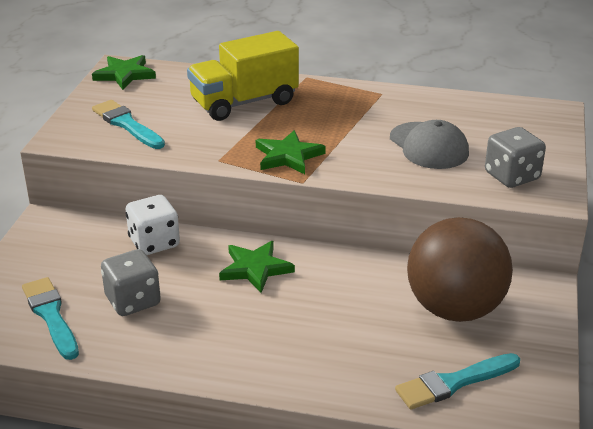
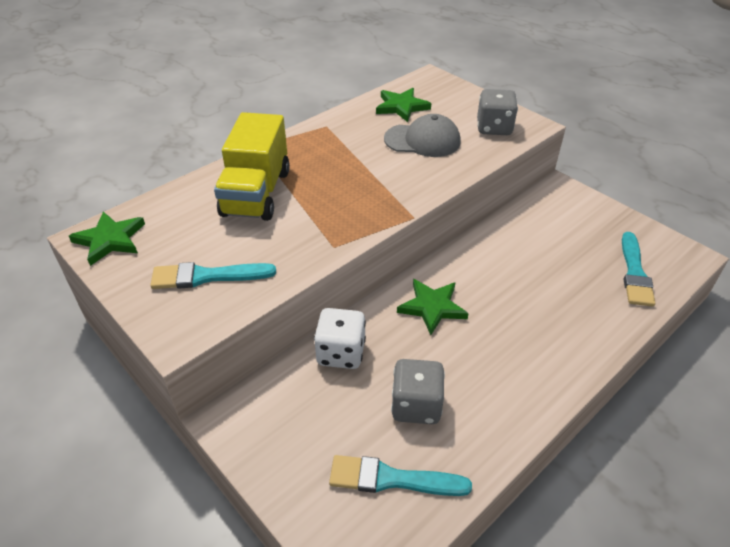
camera: 55 degrees left, 10 degrees up
(288, 156) = (368, 207): green star -> green star (401, 107)
(454, 309) = (557, 234): brown ball -> none

